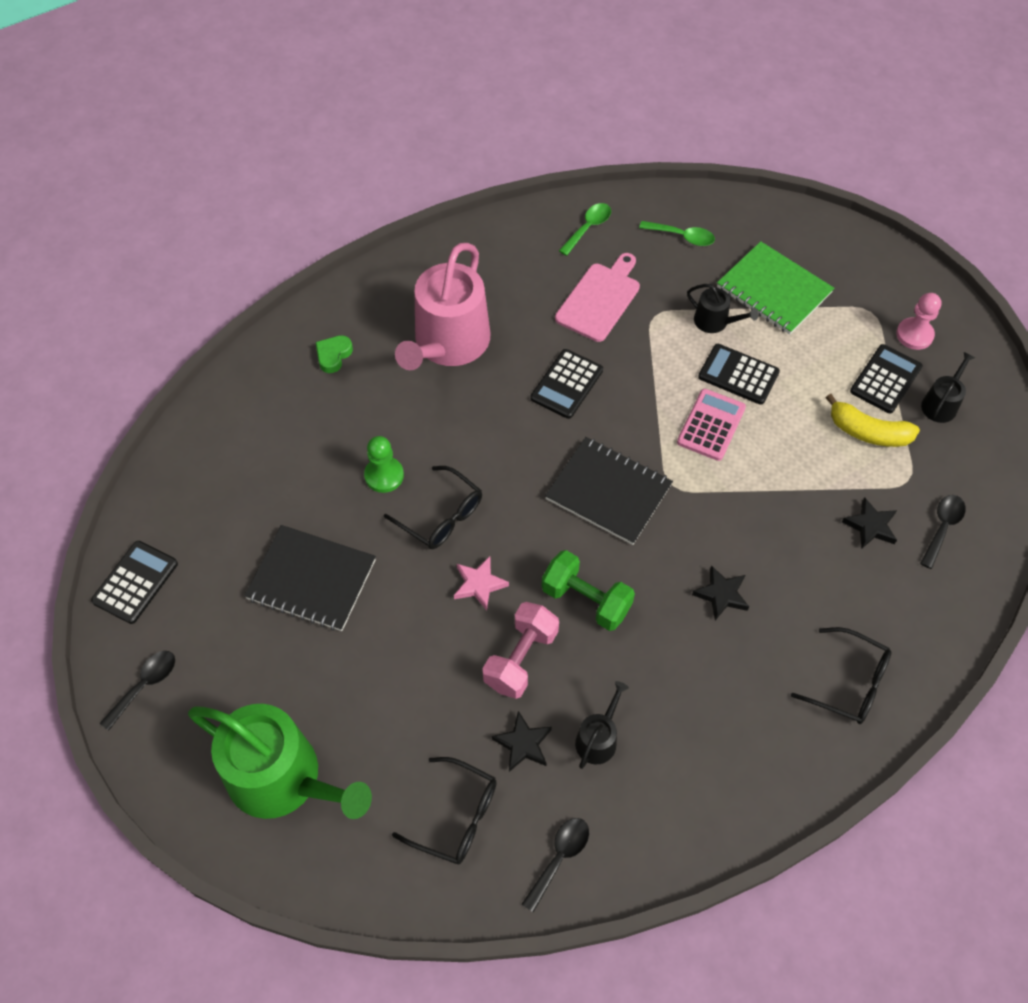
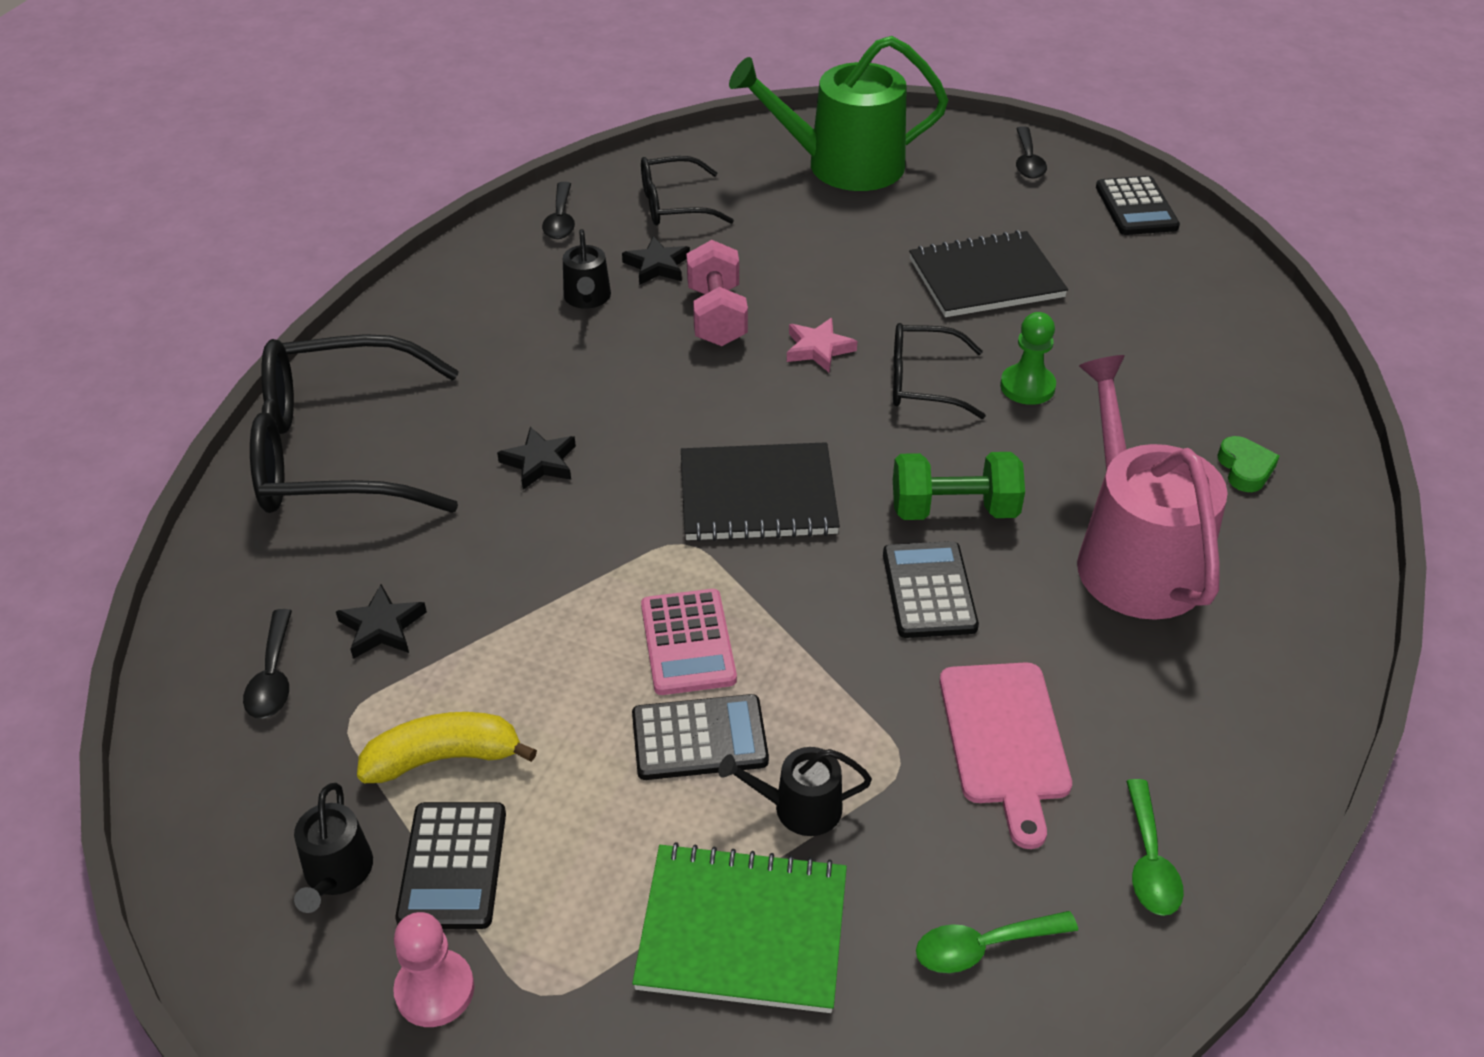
camera: 145 degrees right, 15 degrees down
(586, 600) = (692, 388): green dumbbell -> green dumbbell (954, 510)
(849, 683) = (338, 452): black glasses -> black glasses, size x1.92

